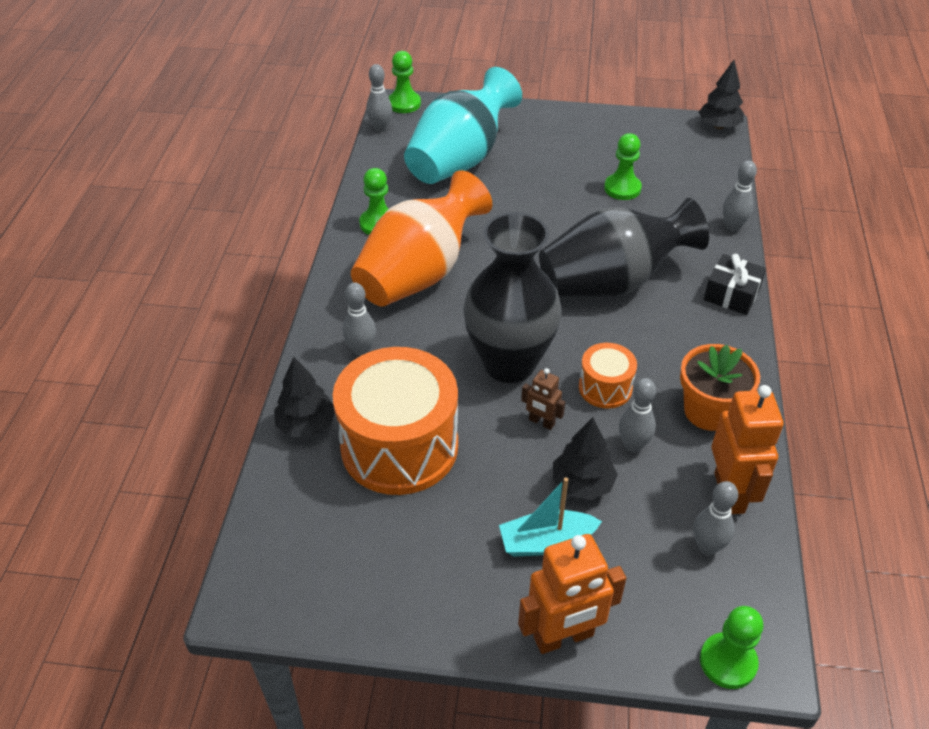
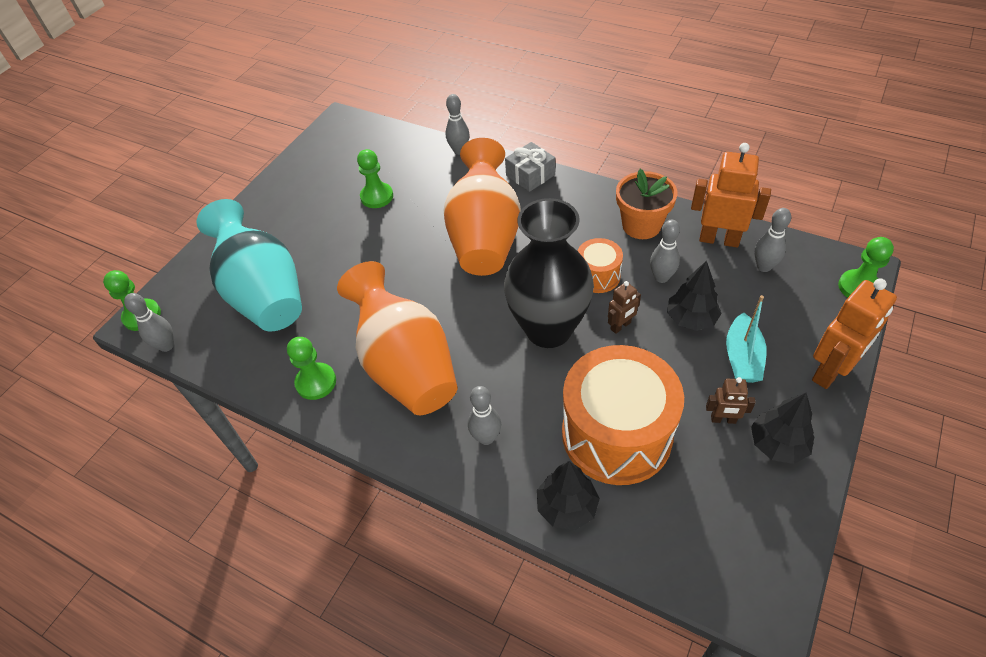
camera: 65 degrees left, 5 degrees up
(451, 535) = (723, 419): none -> brown robot
(564, 637) = (830, 372): orange robot -> orange robot turned 45 degrees clockwise
(612, 282) = (485, 237): black vase -> orange vase
(719, 126) = (339, 119): black tree -> black tree (777, 444)
(731, 294) = (530, 175): black gift -> grey gift

